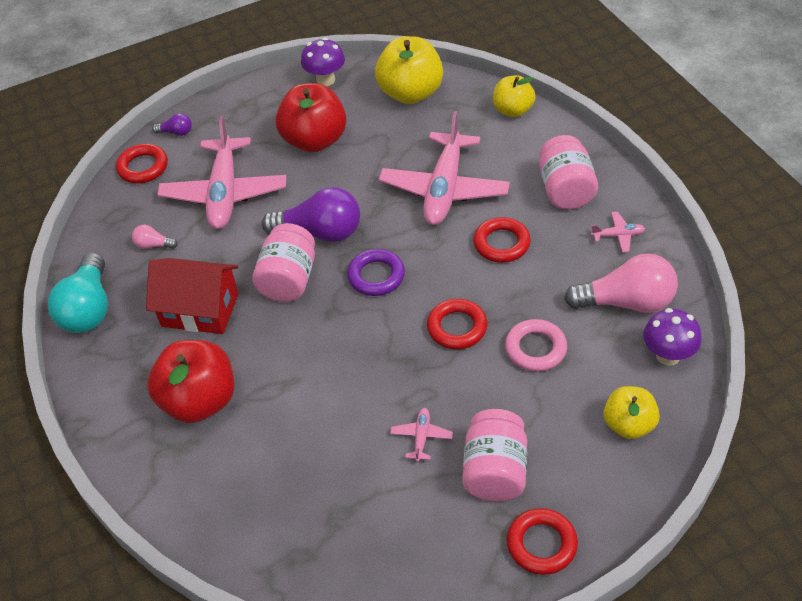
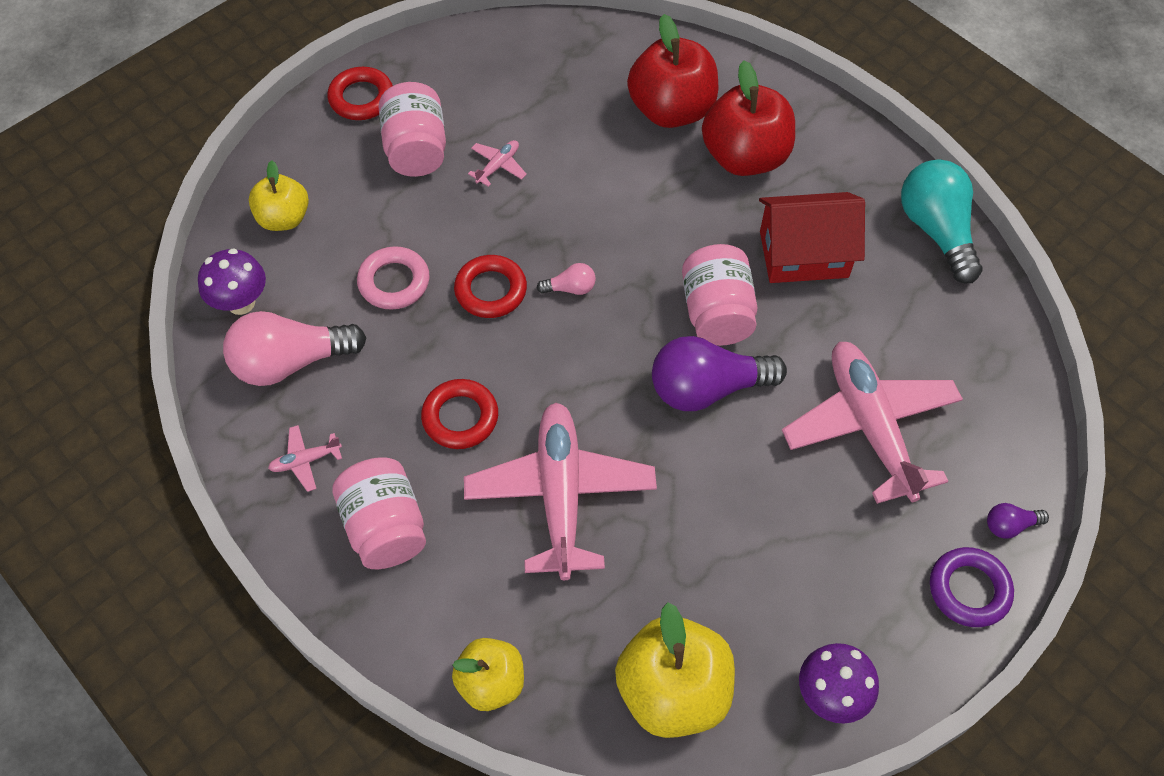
camera: 160 degrees right, 10 degrees up
(143, 167) = (1015, 448): red ring -> none
(153, 245) = (915, 327): pink light bulb -> pink light bulb (570, 288)
(314, 140) = (787, 551): red apple -> red apple (671, 110)
(376, 276) = (609, 338): purple ring -> purple ring (969, 590)
(421, 437) = (498, 166): pink plane -> pink plane turned 135 degrees counterclockwise

